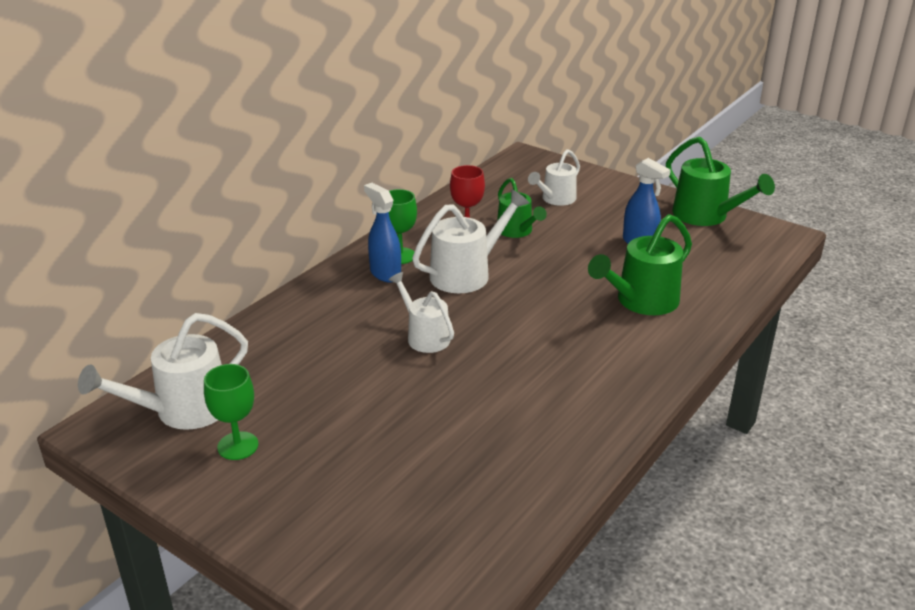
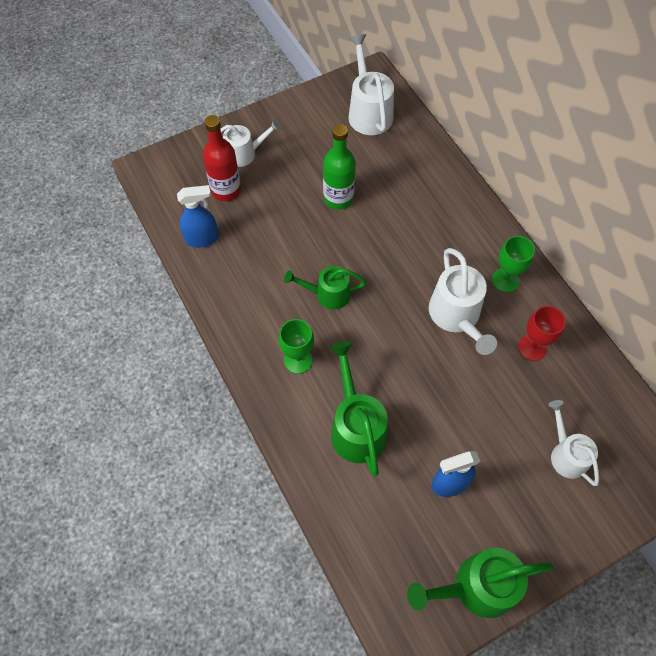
camera: 115 degrees right, 30 degrees up
(238, 446) = (322, 129): green goblet -> green goblet (298, 360)
(359, 393) = (338, 198): none -> green bottle
(385, 273) = (481, 260): blue spray bottle -> blue spray bottle (202, 239)
(409, 508) = (226, 190): none -> red bottle
(424, 336) = (383, 255): white watering can -> white watering can (245, 153)
(517, 231) = (513, 387): green watering can -> green watering can (327, 294)

